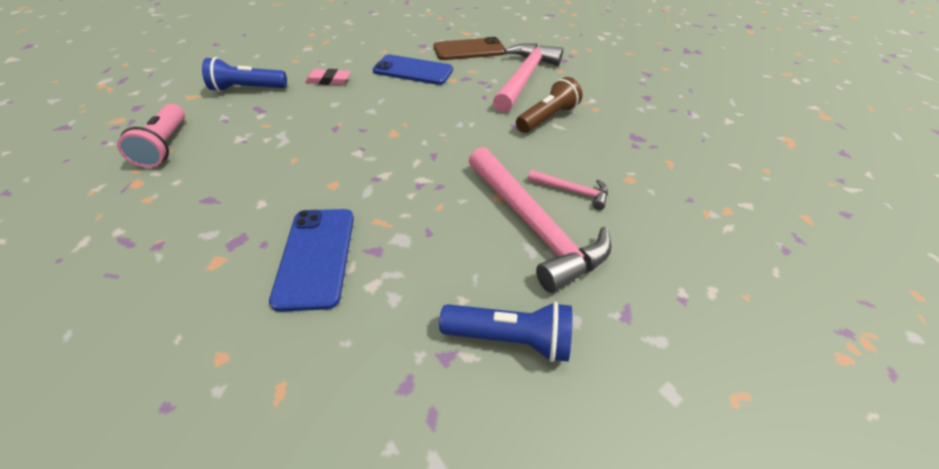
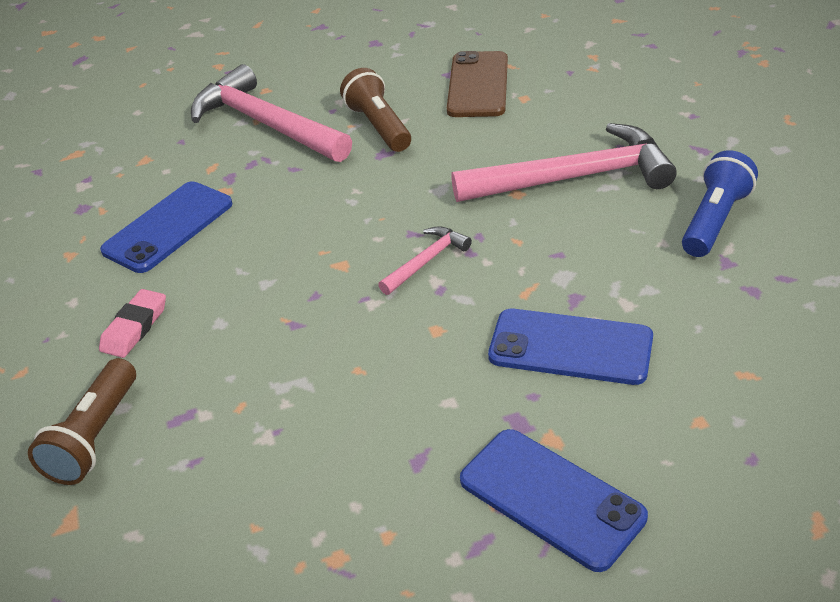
camera: 65 degrees left, 5 degrees down
(155, 270) = (551, 498): none -> blue phone
(165, 146) = (239, 536): pink flashlight -> none
(247, 89) = (94, 437): blue flashlight -> brown flashlight
(469, 50) = (140, 160): brown phone -> brown phone (478, 85)
(572, 191) = (529, 140): pink hammer -> pink hammer (427, 261)

